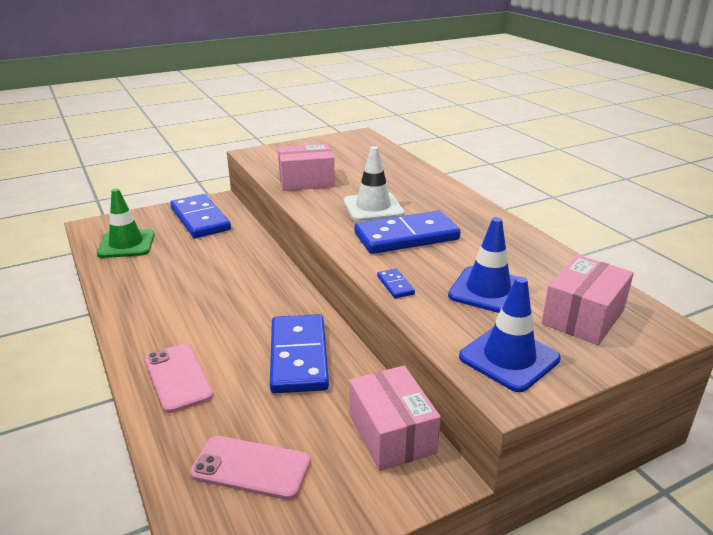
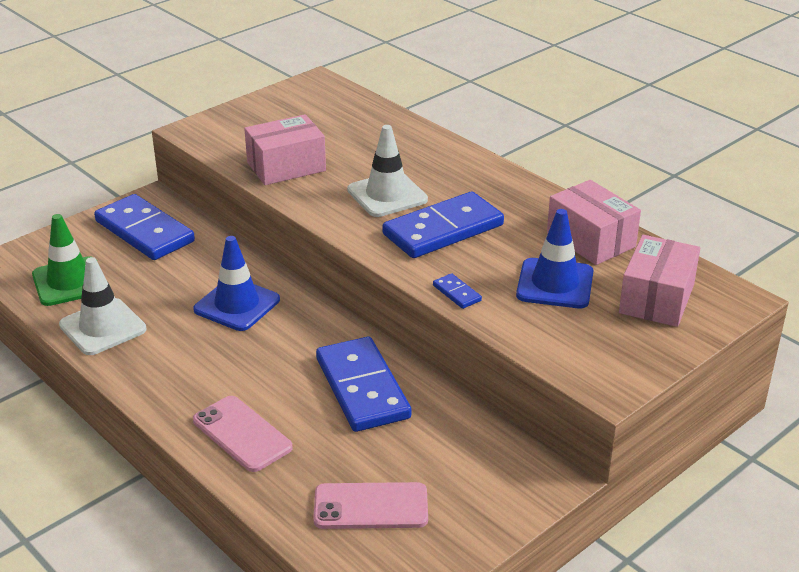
camera: 15 degrees left, 5 degrees up
(127, 278) = (103, 327): none -> white traffic cone
(391, 434) = (493, 449): pink box -> pink box (590, 240)
(509, 358) = (598, 354): blue traffic cone -> blue traffic cone (237, 305)

